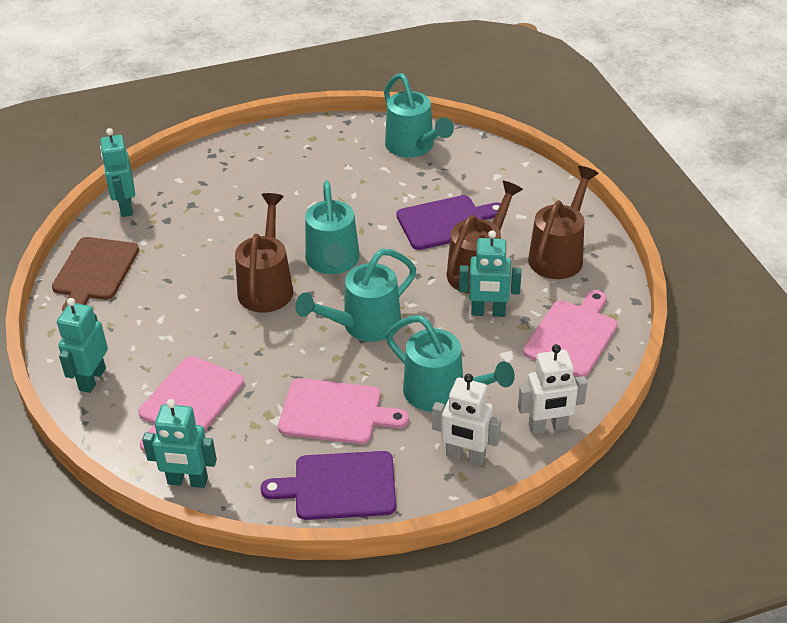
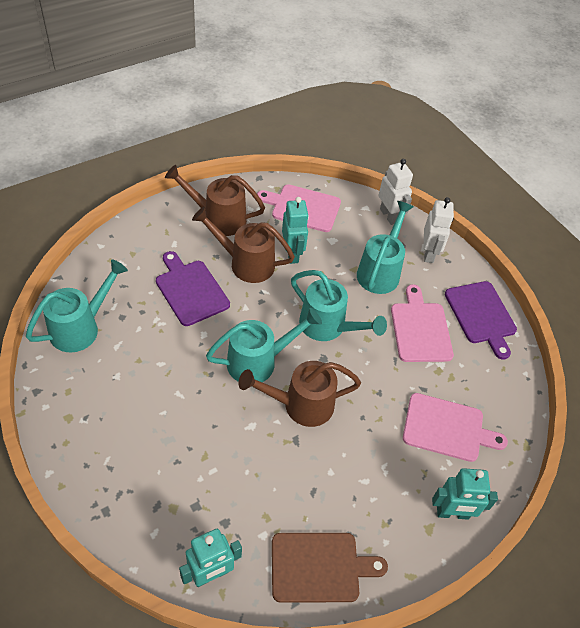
camera: 110 degrees left, 10 degrees up
(187, 481) = (518, 406): turquoise robot -> none

